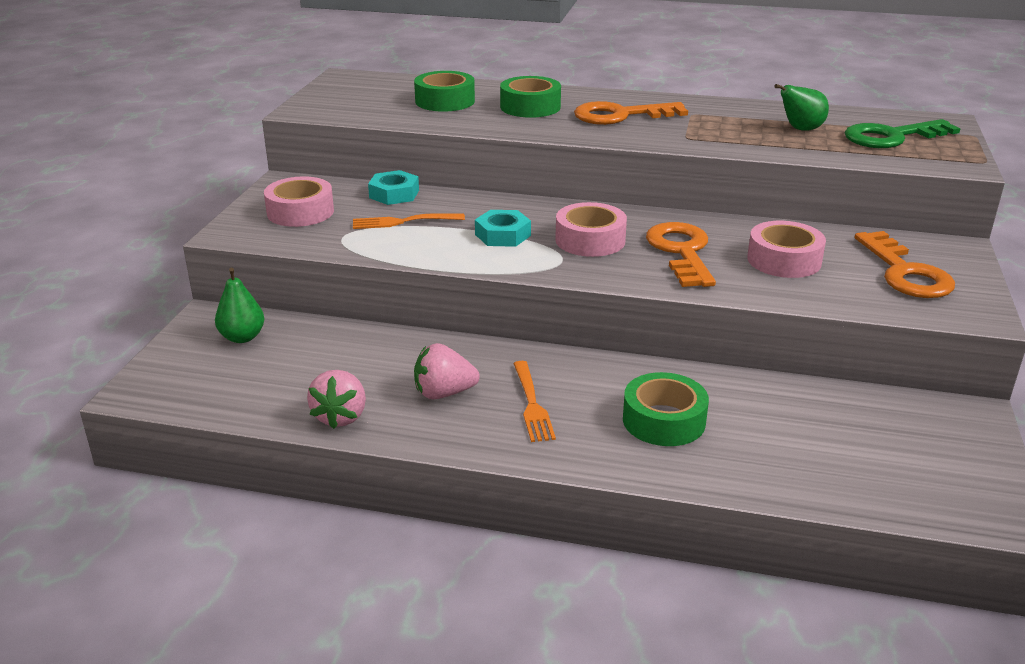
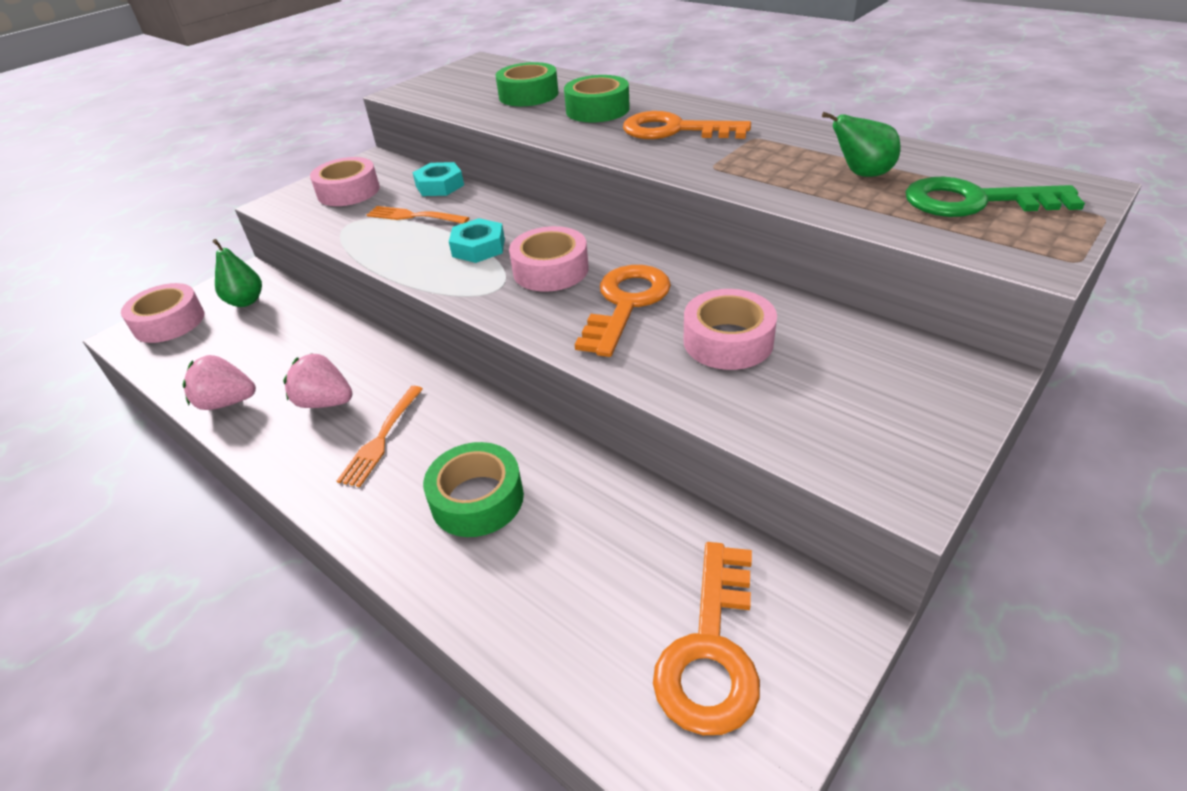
camera: 30 degrees right, 10 degrees up
(173, 372) = (169, 322): none -> pink tape
(340, 417) = (227, 402): pink strawberry -> pink strawberry turned 60 degrees clockwise
(905, 273) = (865, 396): orange key -> orange key (711, 650)

